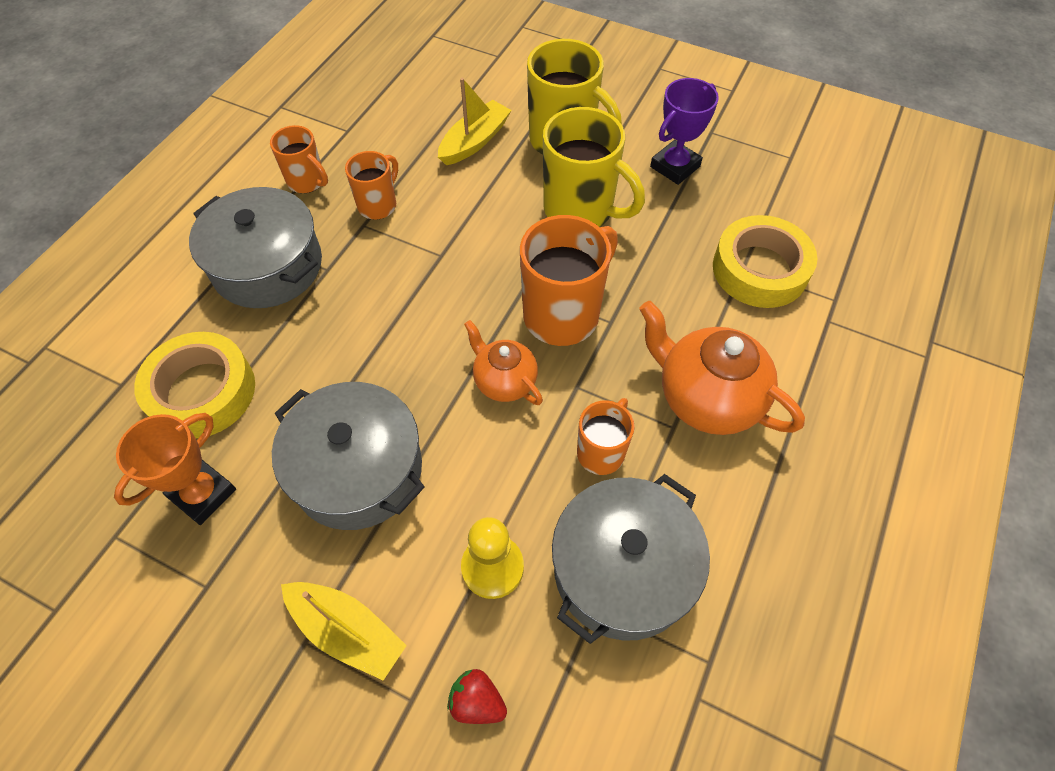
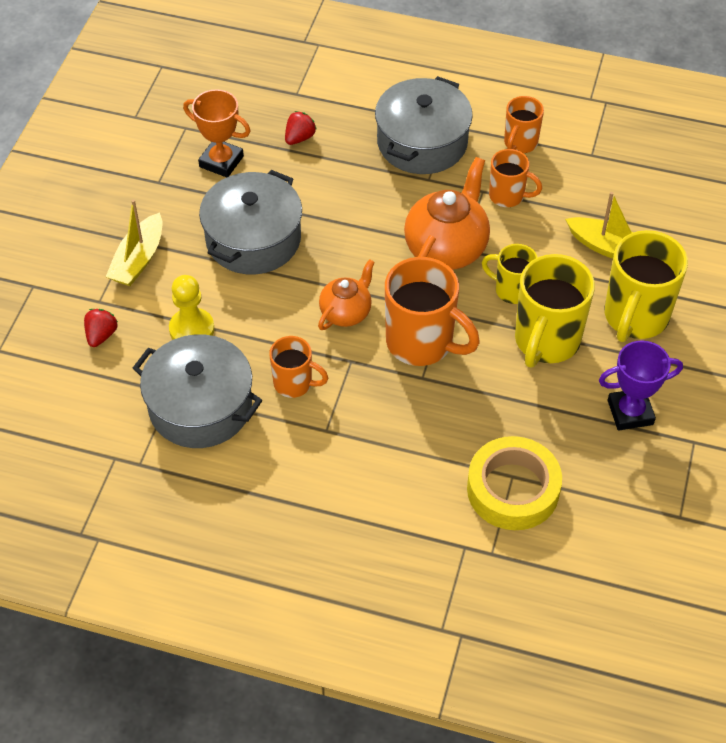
camera: 80 degrees right, 5 degrees down
(202, 392) = (299, 138): yellow tape -> red strawberry
(508, 225) = (512, 290): none -> yellow mug
(675, 166) = (630, 412): purple trophy -> purple trophy turned 45 degrees counterclockwise
(706, 398) = (359, 452): orange teapot -> orange teapot (446, 248)

